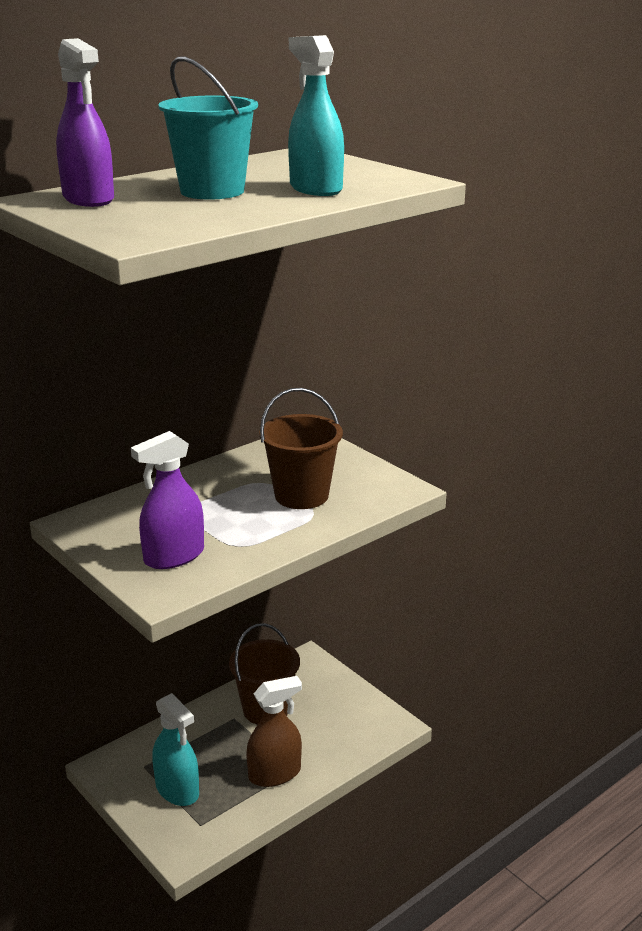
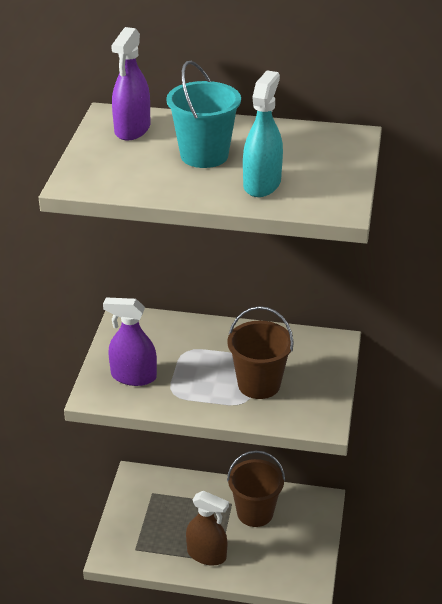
camera: 50 degrees right, 10 degrees up
(177, 790) = (150, 520): turquoise spray bottle -> none

